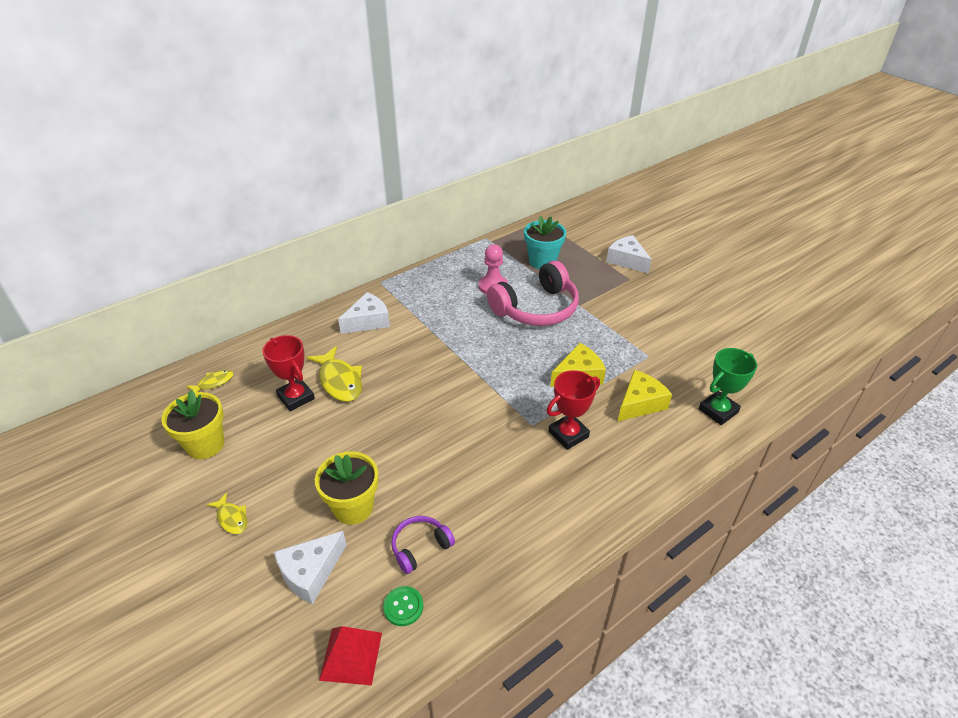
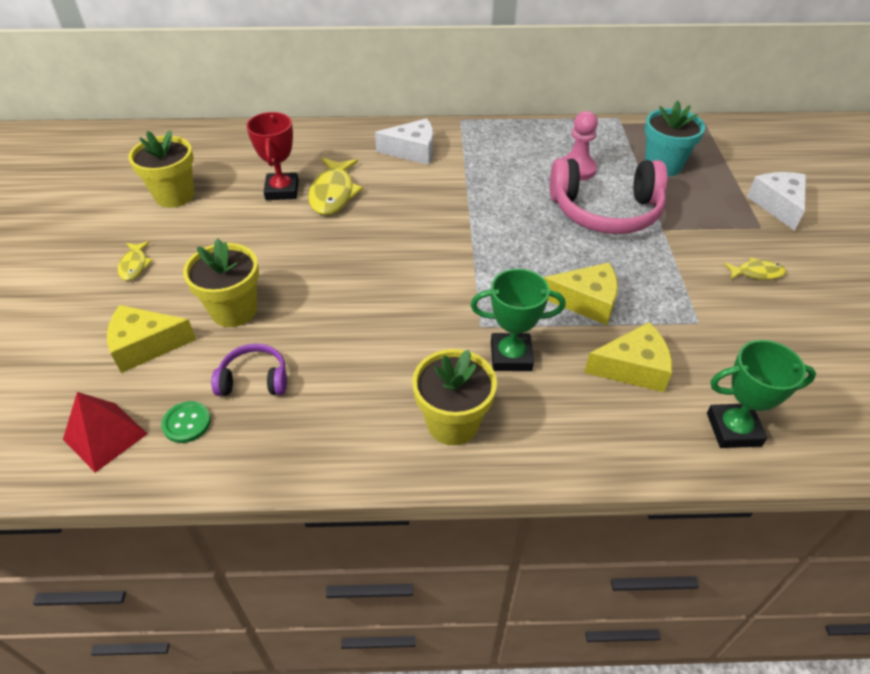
camera: 35 degrees right, 5 degrees up
(213, 383) = (230, 148): yellow fish -> yellow fish (756, 273)
(310, 572) = (146, 345): white cheese -> yellow cheese
(568, 434) = (511, 356): red trophy -> green trophy
(574, 497) = (452, 423): none -> yellow flower pot

